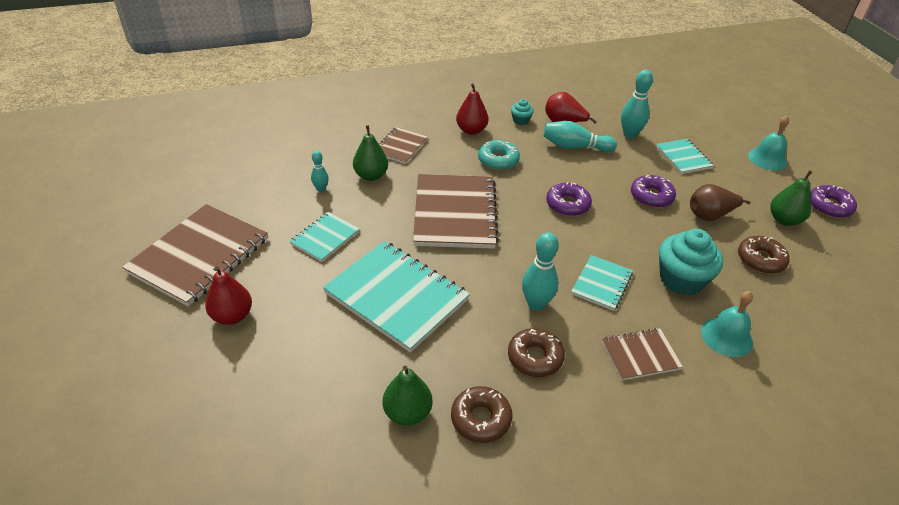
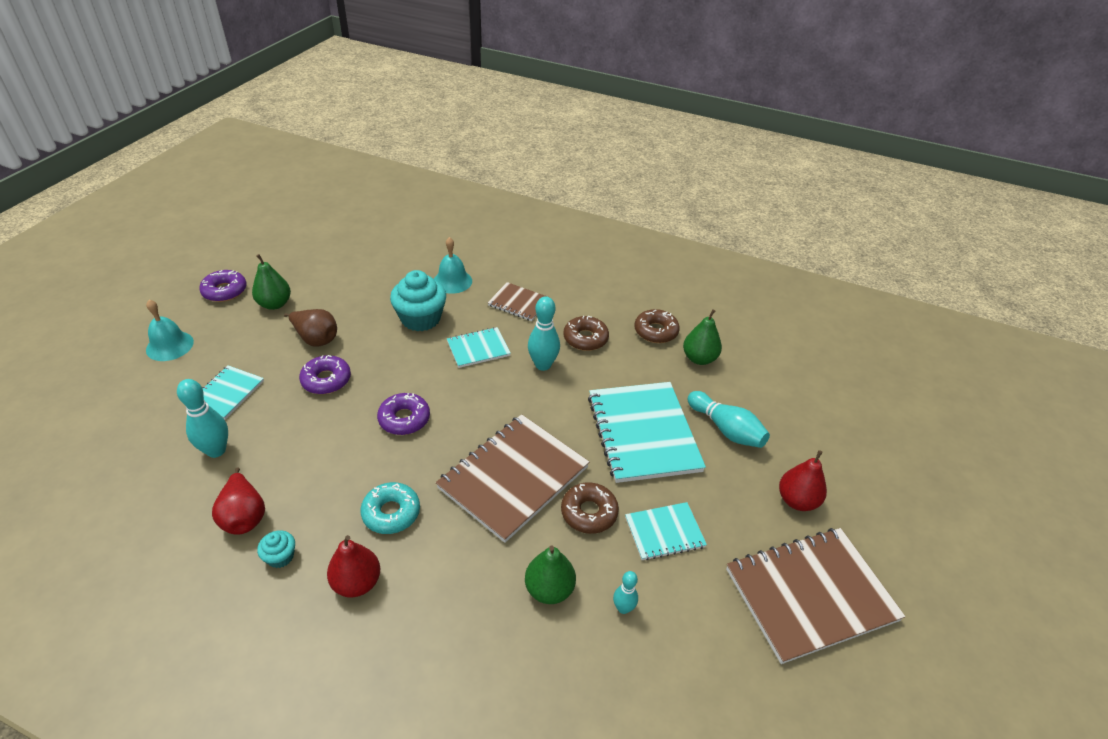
camera: 140 degrees left, 0 degrees up
(400, 146) = (470, 617): brown notebook -> none
(575, 147) = (293, 474): turquoise bowling pin -> turquoise bowling pin (726, 429)
(760, 260) = (347, 296): brown donut -> brown donut (589, 513)

